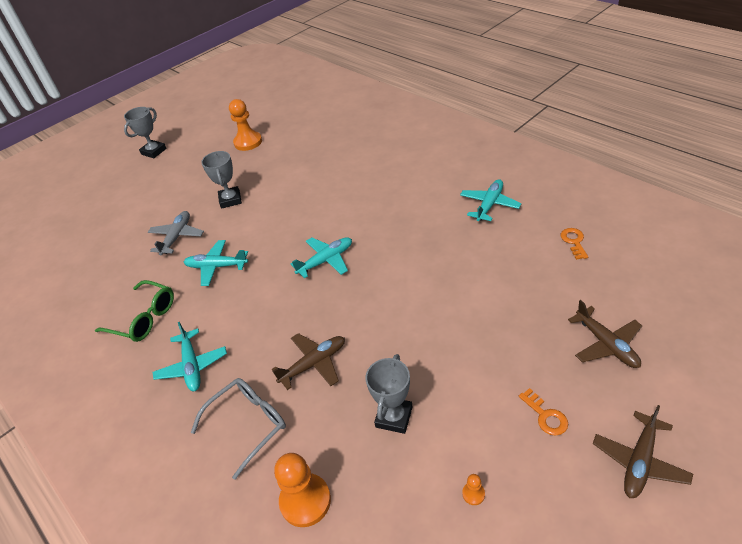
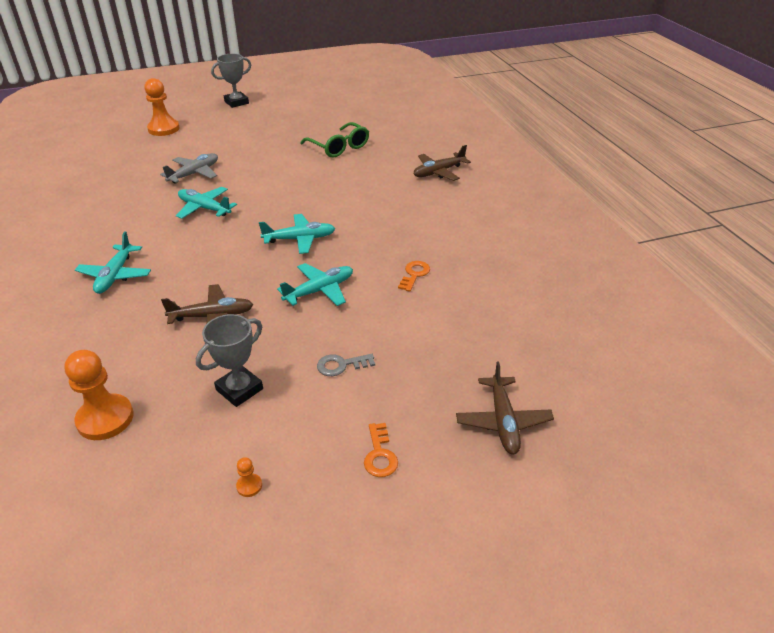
camera: 20 degrees right, 5 degrees down
(144, 318) = (113, 224): green glasses -> green glasses (339, 147)
(230, 200) = (264, 161): grey trophy -> none
(248, 142) = (321, 121): orange pawn -> orange pawn (163, 129)
(248, 424) = (116, 339): grey glasses -> none
(455, 356) = (341, 365): none -> grey key
(489, 205) = (499, 251): turquoise plane -> turquoise plane (320, 290)
(574, 242) = (557, 316): orange key -> orange key (414, 274)
(639, 461) = (436, 540): brown plane -> brown plane (438, 172)

